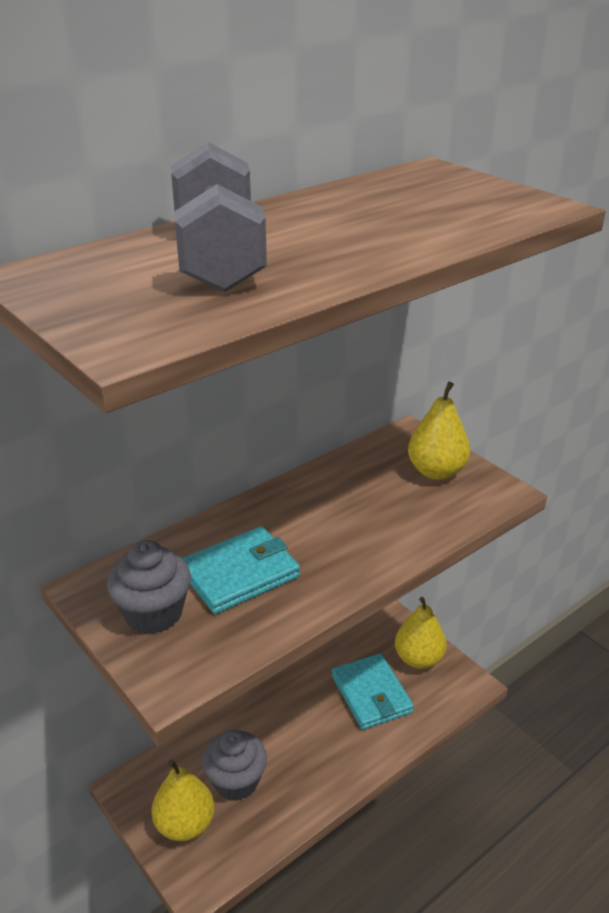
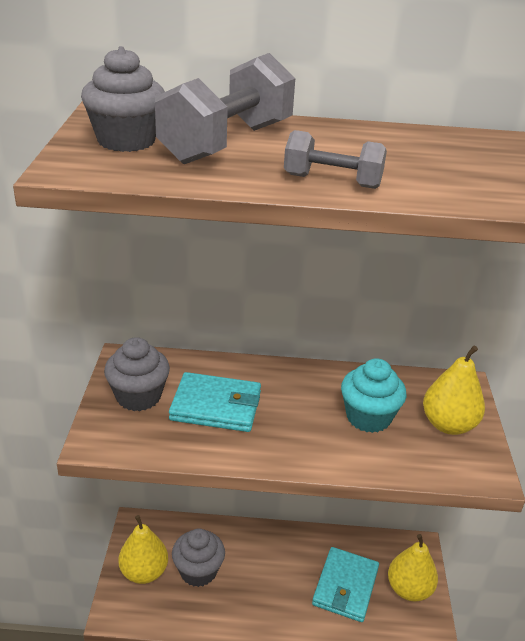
camera: 40 degrees right, 0 degrees up
(119, 294) = (126, 141): none -> grey cupcake
(372, 254) = (332, 181): none -> grey dumbbell
(374, 502) = (368, 417): none -> turquoise cupcake

